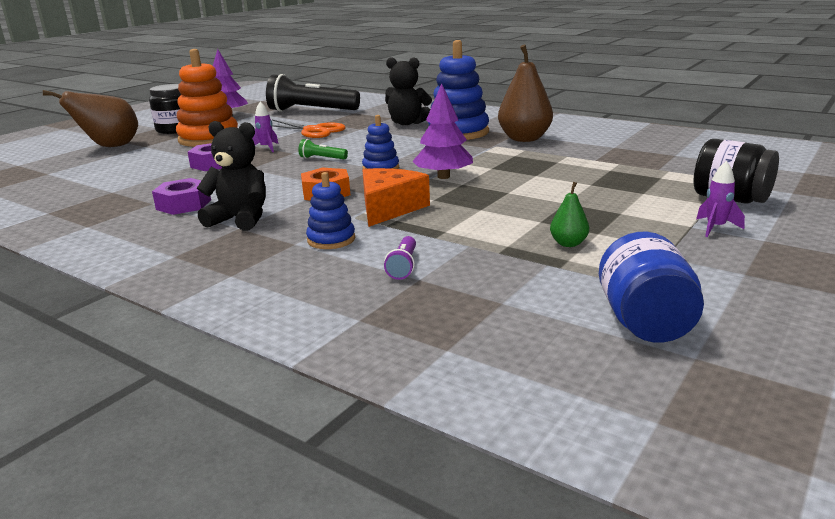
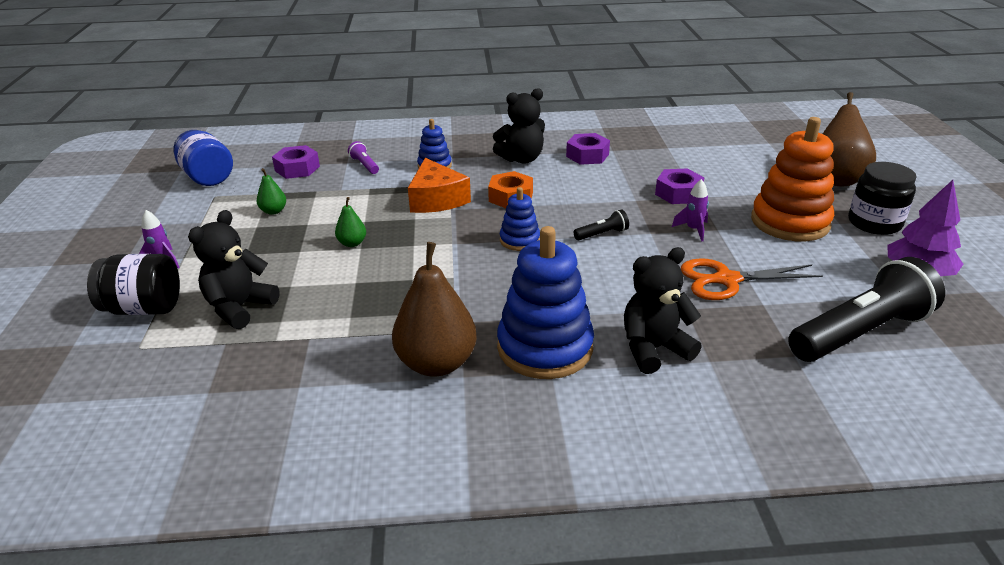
camera: 140 degrees right, 10 degrees up
(322, 158) = (602, 234): green flashlight -> black flashlight
(443, 177) = (443, 249): purple tree -> none
(495, 291) = (297, 168): none -> purple nut
(512, 197) = (352, 243): none -> green pear
(640, 182) = (239, 308): none -> black teddy bear

